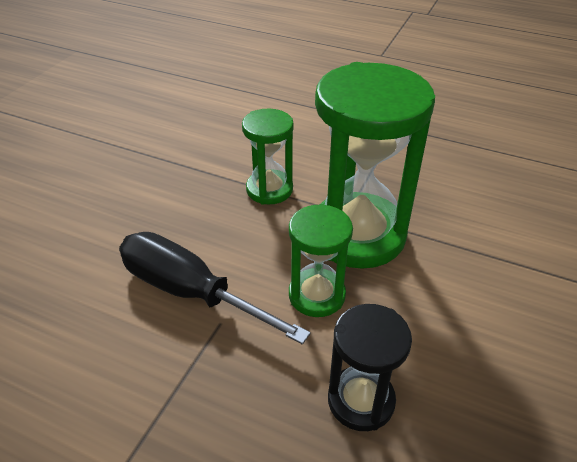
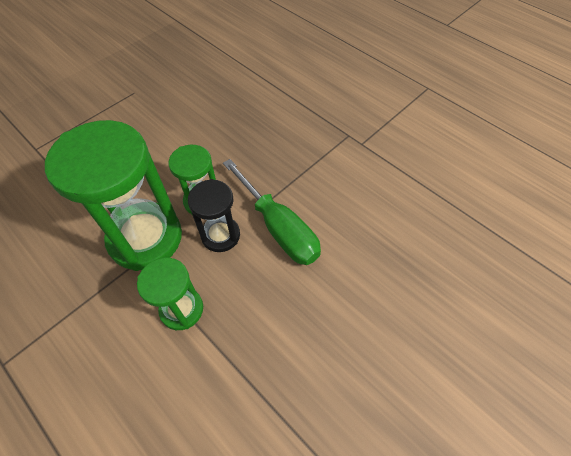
camera: 160 degrees left, 15 degrees up
(191, 292) = (278, 227): black screwdriver -> green screwdriver
(361, 400) = (215, 143): black hourglass -> black hourglass (220, 235)

